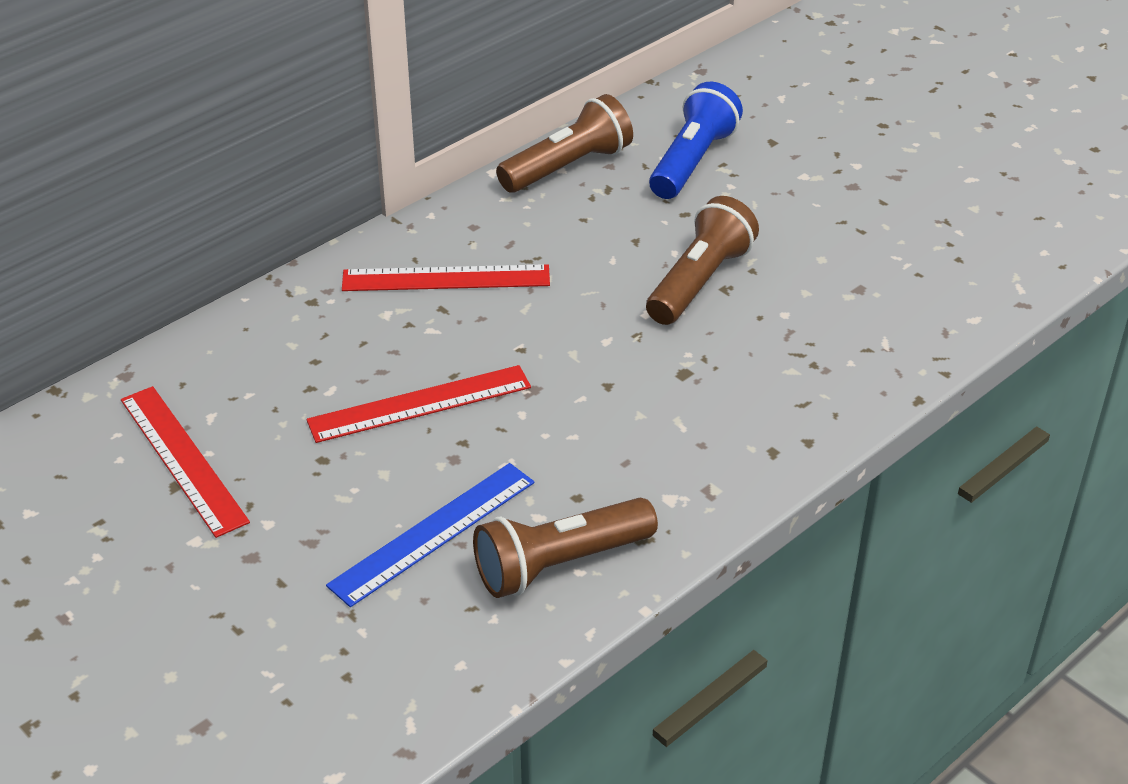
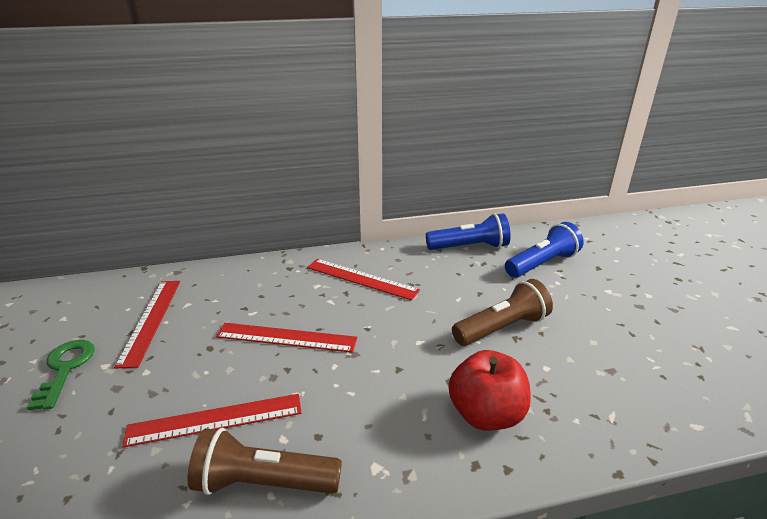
camera: 30 degrees right, 10 degrees down
(141, 568) = (65, 369): none -> green key
(433, 533) = (215, 419): blue ruler -> red ruler
(568, 167) = (470, 247): brown flashlight -> blue flashlight
(750, 395) = (486, 414): none -> red apple

